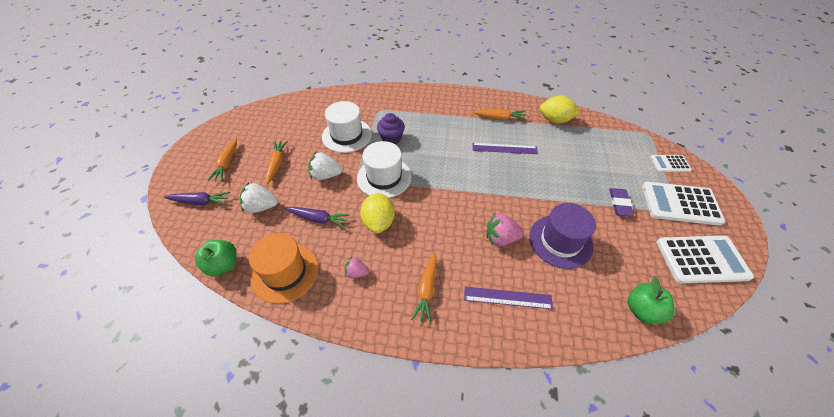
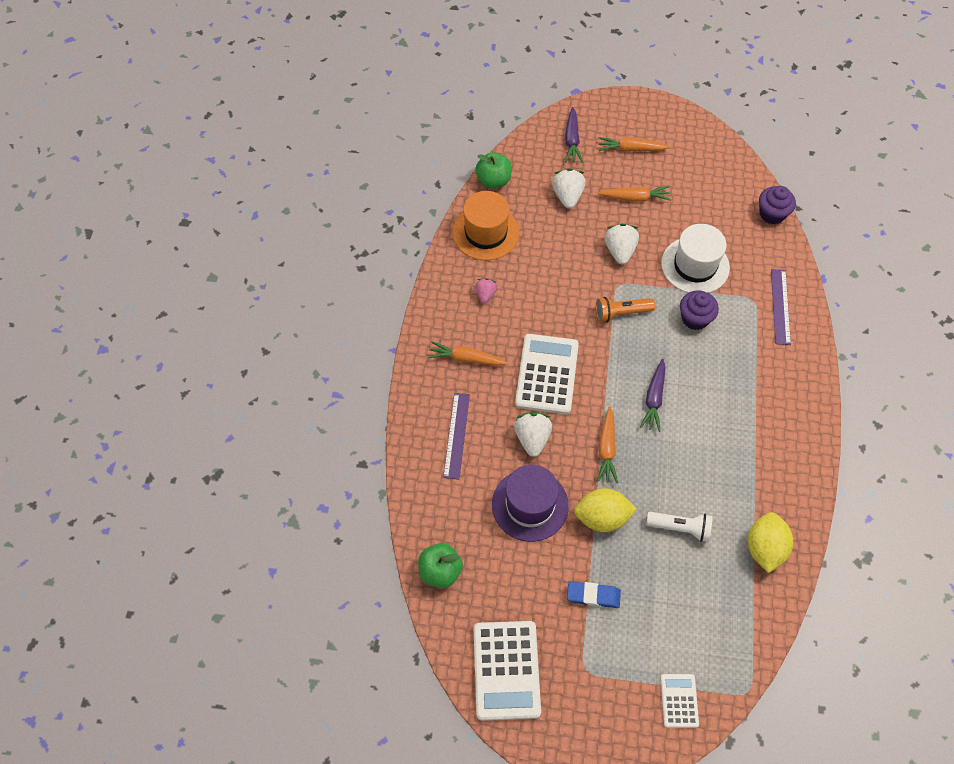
camera: 90 degrees right, 10 degrees up
(311, 97) = (772, 214): none -> purple cupcake
(318, 219) = (553, 252): purple carrot -> purple carrot (654, 399)
(379, 222) = (551, 311): yellow lemon -> yellow lemon (602, 517)
(384, 177) = (621, 313): white hat -> orange flashlight
(499, 118) = (759, 464): orange carrot -> orange carrot (606, 449)
(501, 238) = (532, 438): pink strawberry -> white strawberry
(504, 148) = (689, 463): purple ruler -> purple ruler (780, 306)
(553, 156) = (680, 528): none -> white flashlight
(619, 204) = (593, 596): purple eraser -> blue eraser
(680, 204) = (597, 682): white calculator -> white calculator (546, 374)

